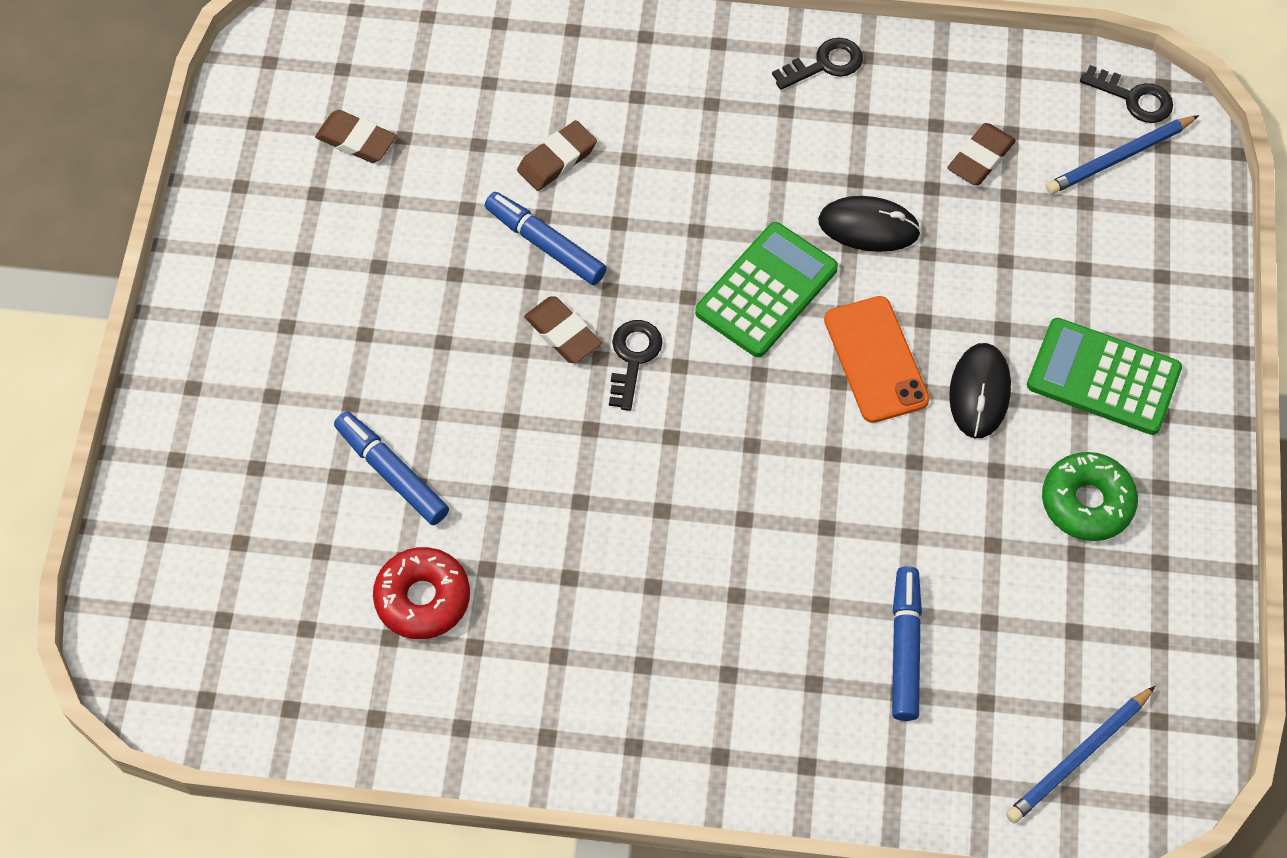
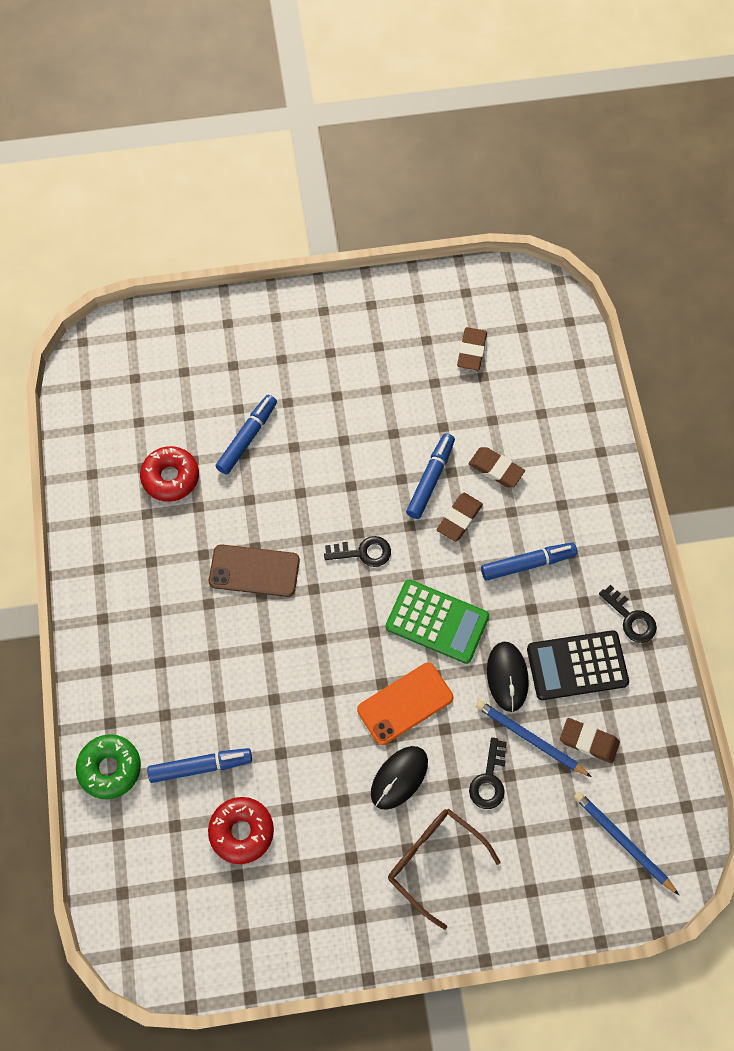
camera: 75 degrees right, 5 degrees up
(563, 333) = (369, 506): brown eraser -> brown eraser (459, 518)
(618, 511) = (254, 571): none -> brown phone
(712, 160) = (527, 563): none -> blue marker
(874, 142) = (577, 666): none -> black calculator
(979, 392) = (399, 777): black mouse -> black mouse turned 45 degrees counterclockwise
(1013, 611) = (242, 831): none -> red donut
(1078, 756) = (149, 894): blue pencil -> blue pencil (530, 738)
(1087, 502) = (334, 867): green donut -> green donut (110, 768)
(1103, 377) = (434, 861): green calculator -> brown glasses
(1134, 98) = (680, 844): black key -> black key (489, 780)

